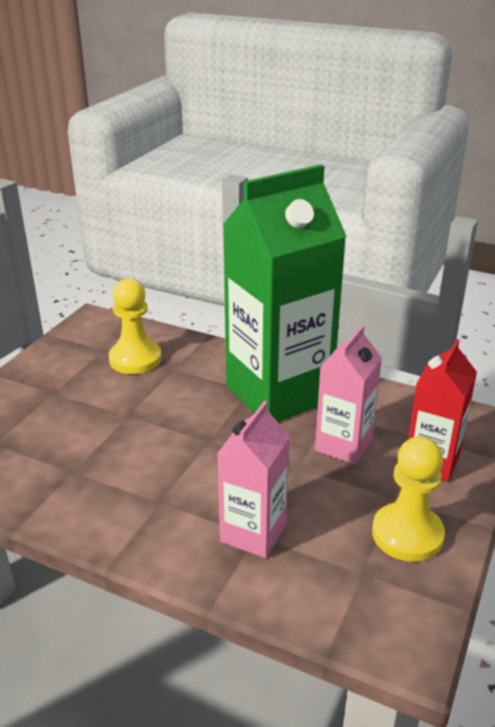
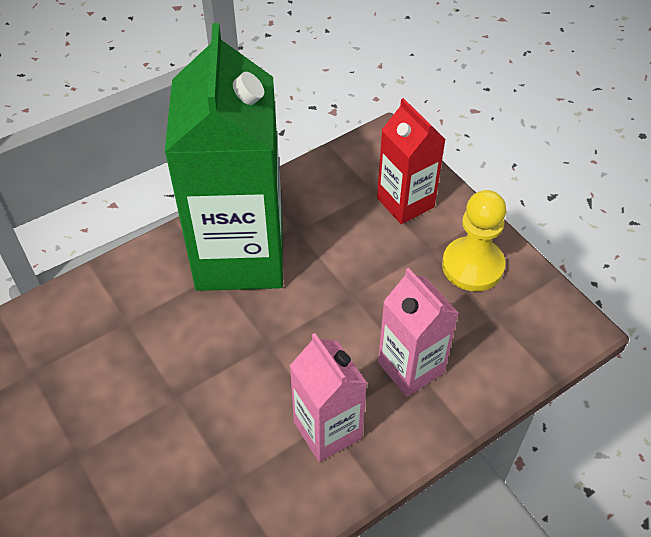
camera: 60 degrees left, 20 degrees up
(135, 359) = (79, 349): yellow pawn -> none
(343, 445) = (346, 247): pink carton -> pink carton (327, 430)

